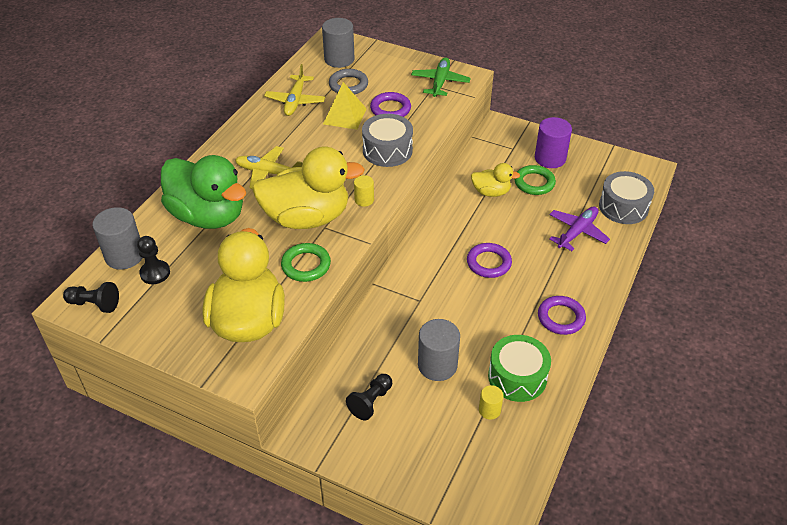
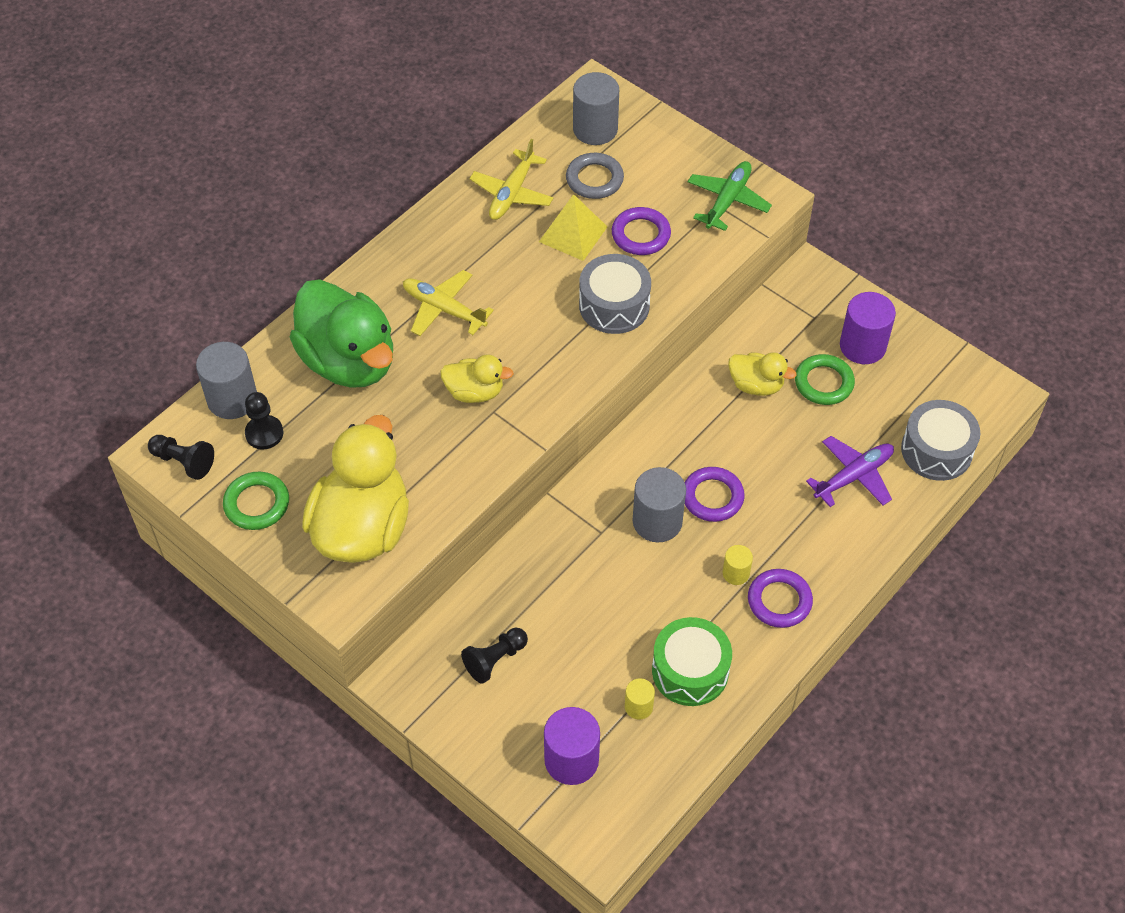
camera: 15 degrees right, 10 degrees up
(306, 265) = (453, 464): green ring -> green ring (257, 504)
(307, 218) = (475, 392): yellow duck -> yellow duck, size x0.50
(364, 200) = (558, 380): yellow cylinder -> yellow cylinder (736, 573)
(437, 365) = (594, 630): grey cylinder -> grey cylinder (657, 521)
(453, 460) = (571, 760): none -> purple cylinder

